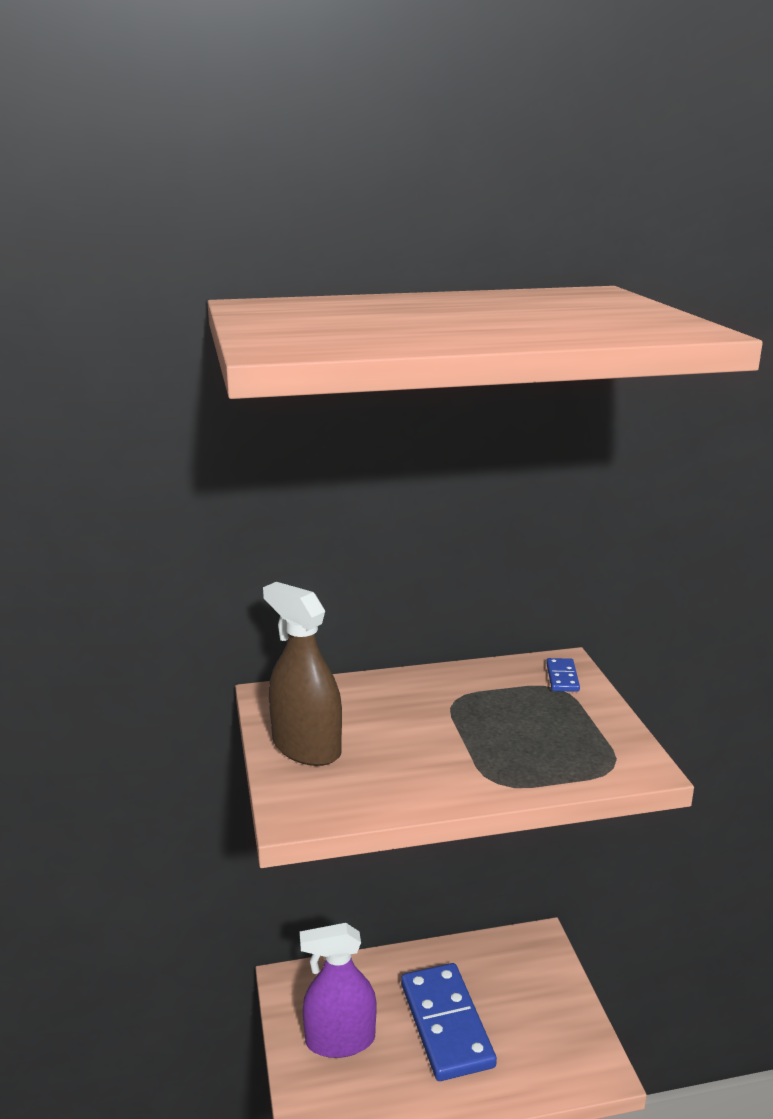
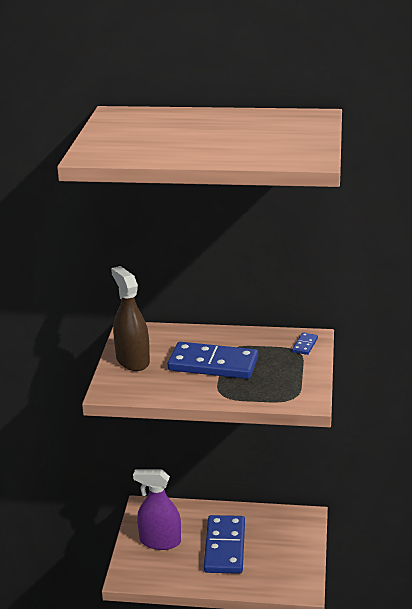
camera: 20 degrees right, 5 degrees up
(445, 732) = (213, 364): none -> blue domino

